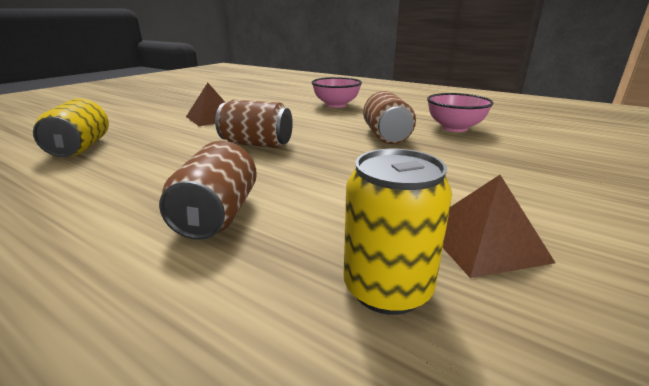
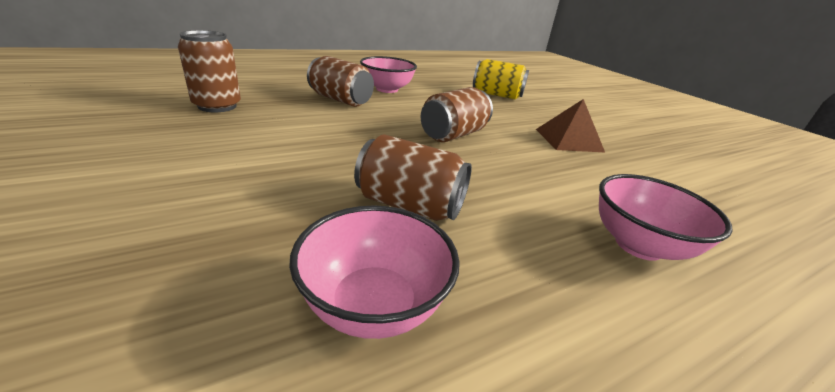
camera: 115 degrees right, 5 degrees up
(114, 205) = (387, 89): none -> pink bowl
(387, 288) = (217, 106): yellow can -> brown can
(483, 242) = (180, 136): brown pyramid -> none

